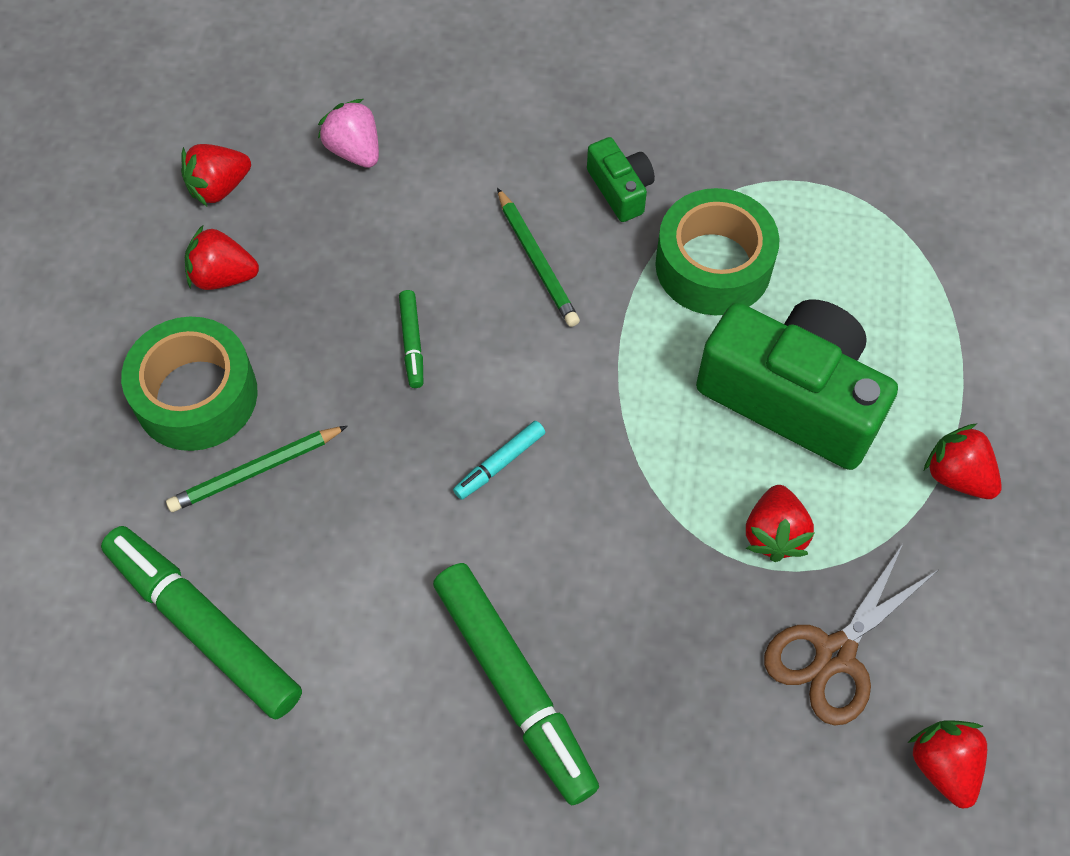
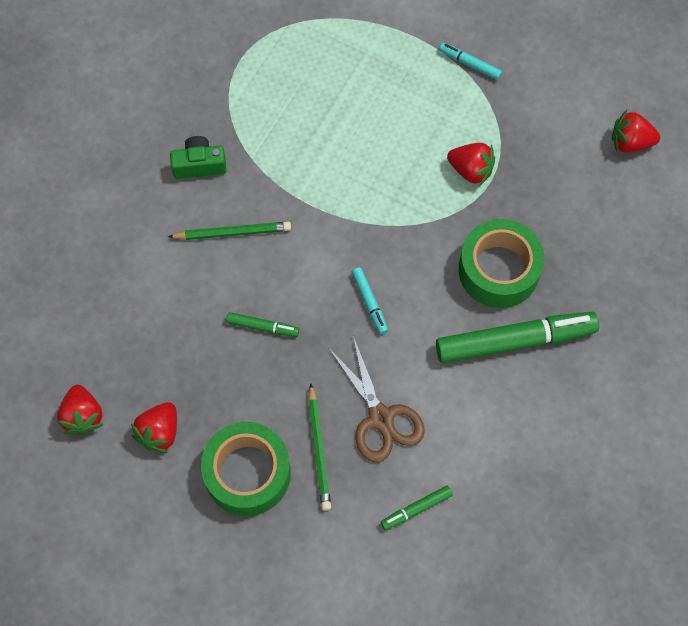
camera: 70 degrees left, 5 degrees up
(203, 627) = (416, 509): green marker -> green marker, size x0.45
(354, 150) = (92, 317): pink strawberry -> none
(713, 265) = (279, 133): green tape -> green tape (498, 270)
(792, 397) = (388, 126): green camera -> none
(835, 654) = (552, 168): brown scissors -> brown scissors (381, 418)
(957, 475) = (469, 64): red strawberry -> turquoise marker

